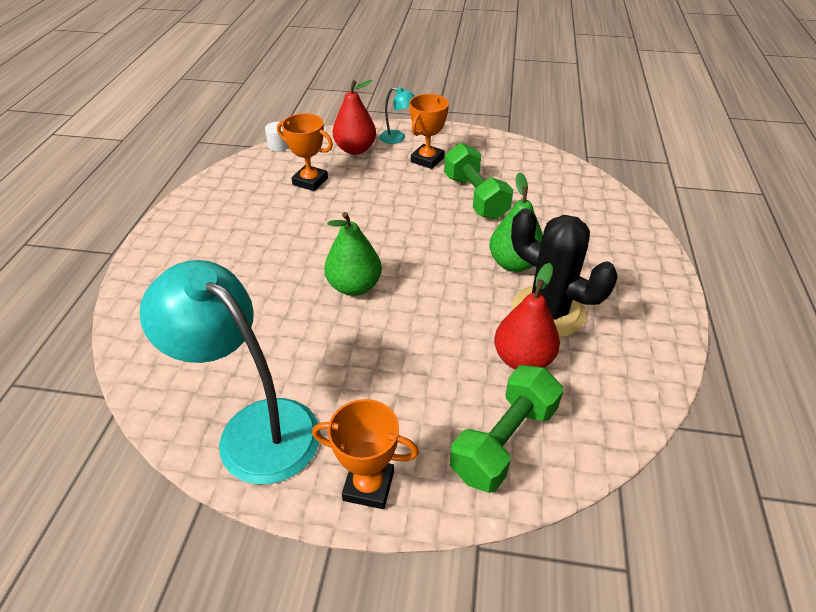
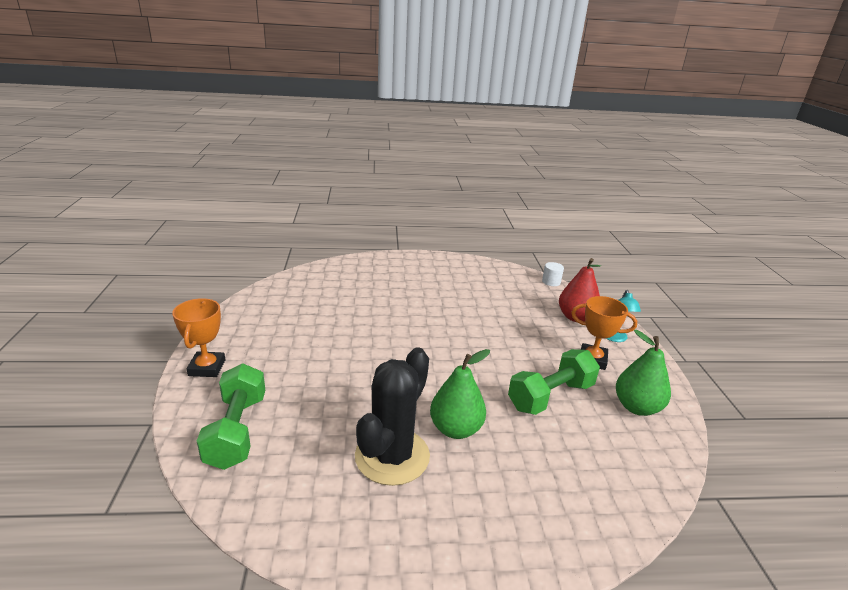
camera: 75 degrees right, 15 degrees down
(254, 428) = (257, 319): turquoise lamp -> none
(310, 181) = (512, 302): orange trophy -> none
(354, 286) = (393, 339): green pear -> green pear (637, 407)
(504, 441) = (237, 430): green dumbbell -> green dumbbell turned 60 degrees clockwise
(523, 359) = (326, 439): red pear -> none

